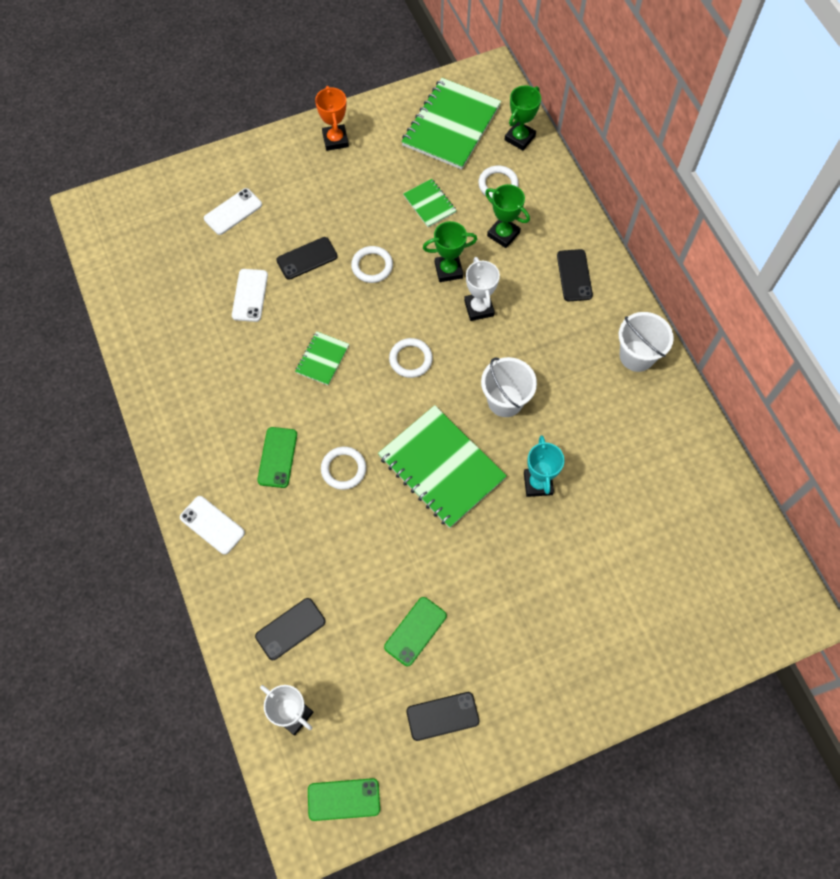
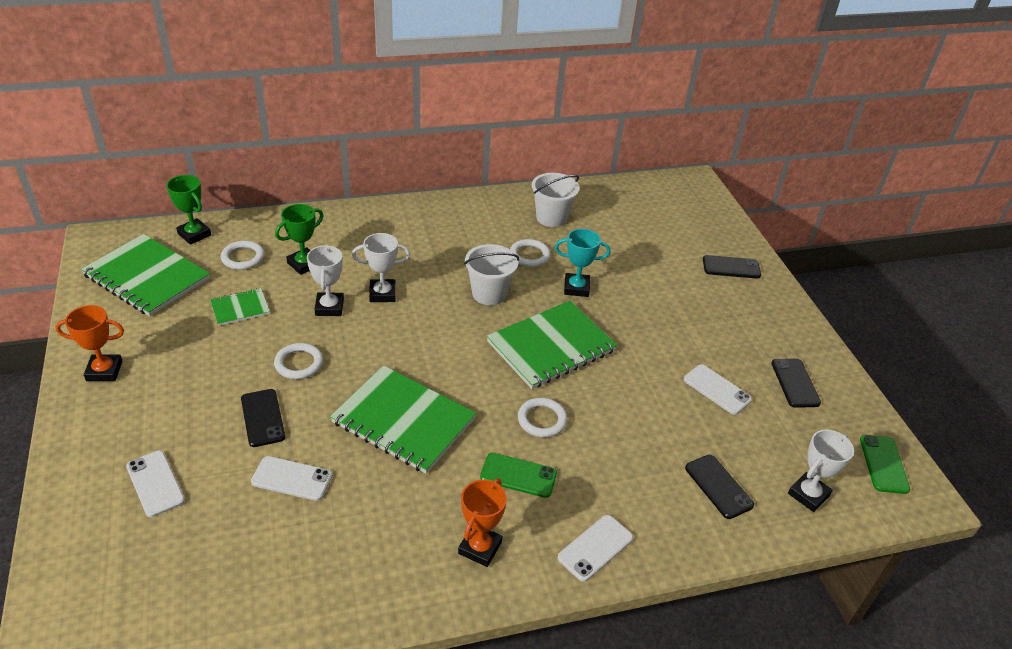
camera: 85 degrees left, 25 degrees down
(202, 438) = (480, 548): none -> orange trophy
(322, 359) = (403, 421): green notebook -> green notebook, size x2.03
(410, 359) = (425, 350): white ring -> white ring (529, 255)
(415, 631) = (717, 389): green phone -> white phone
(448, 270) = (329, 307): green trophy -> white trophy
(574, 275) = (370, 229): black phone -> black phone (731, 267)
(636, 356) = (464, 211): white bucket -> white bucket (551, 217)

